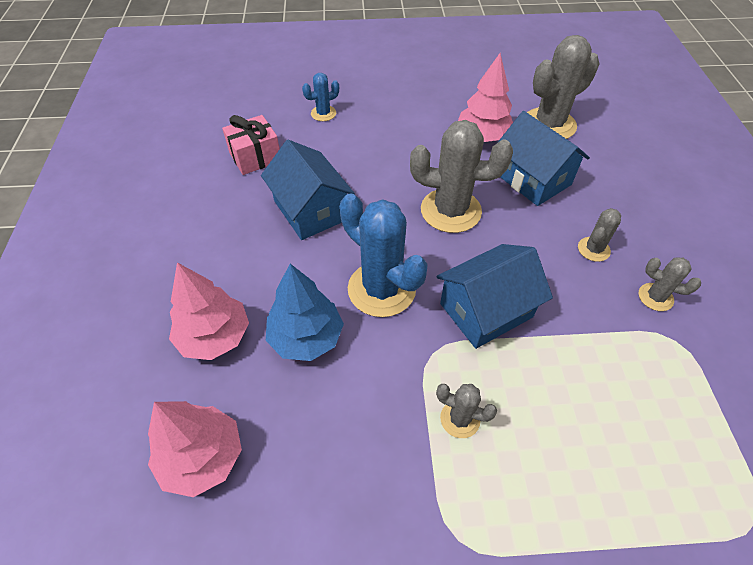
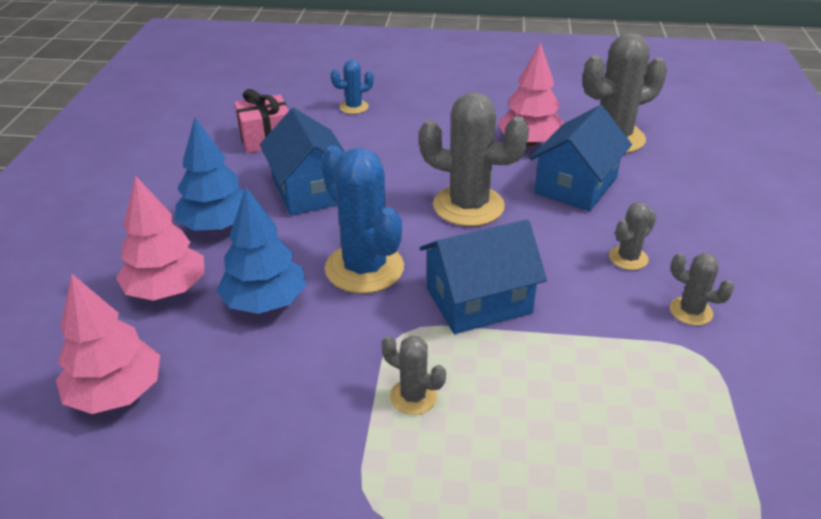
camera: 10 degrees right, 15 degrees down
(239, 259) = (217, 225): none -> blue tree
(532, 178) = (576, 186): blue house -> blue house turned 60 degrees clockwise

